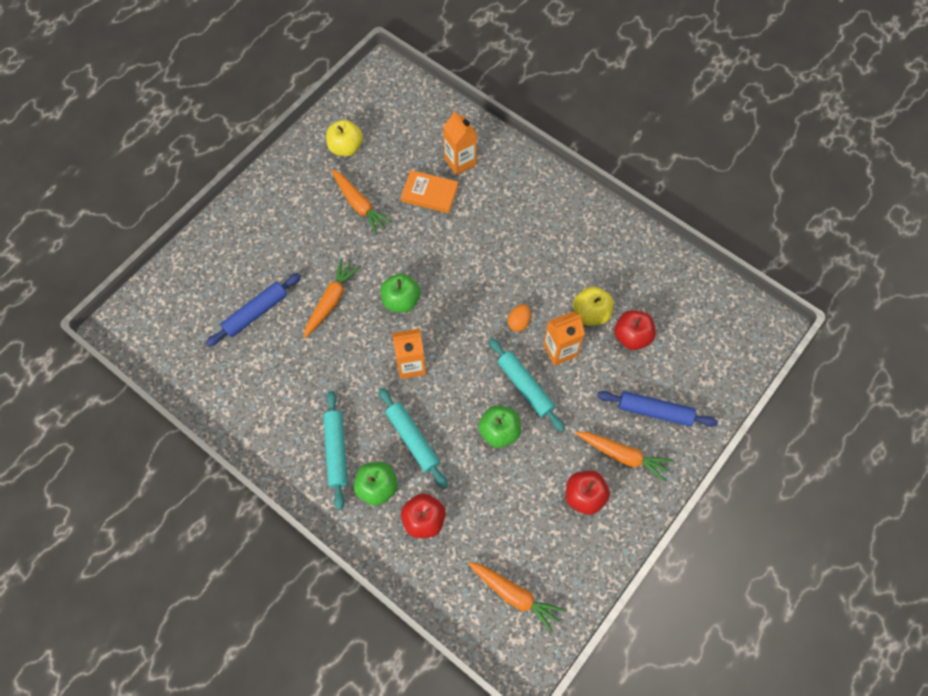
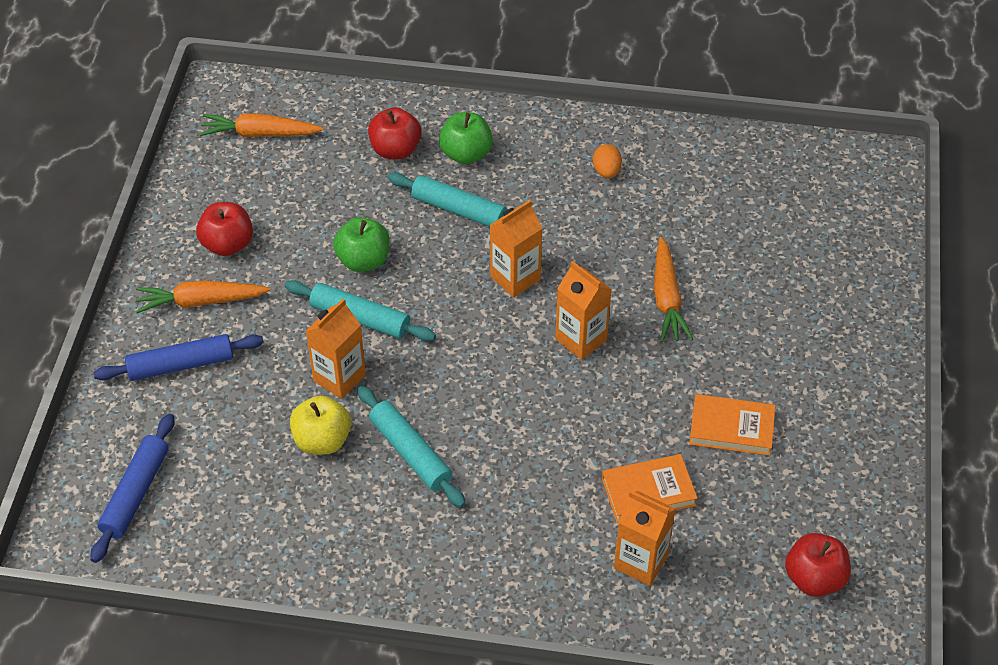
camera: 150 degrees right, 15 degrees down
(256, 313) = (744, 245): blue rolling pin -> blue rolling pin (136, 493)
(336, 451) = (535, 164): turquoise rolling pin -> turquoise rolling pin (410, 452)
(346, 148) = (819, 498): yellow apple -> none
(359, 205) = (731, 428): orange carrot -> orange book
(401, 301) = (581, 339): green apple -> orange carton
(518, 322) = (413, 385): orange egg -> orange egg (606, 171)
(632, 337) = (251, 437): red apple -> red apple (814, 578)

